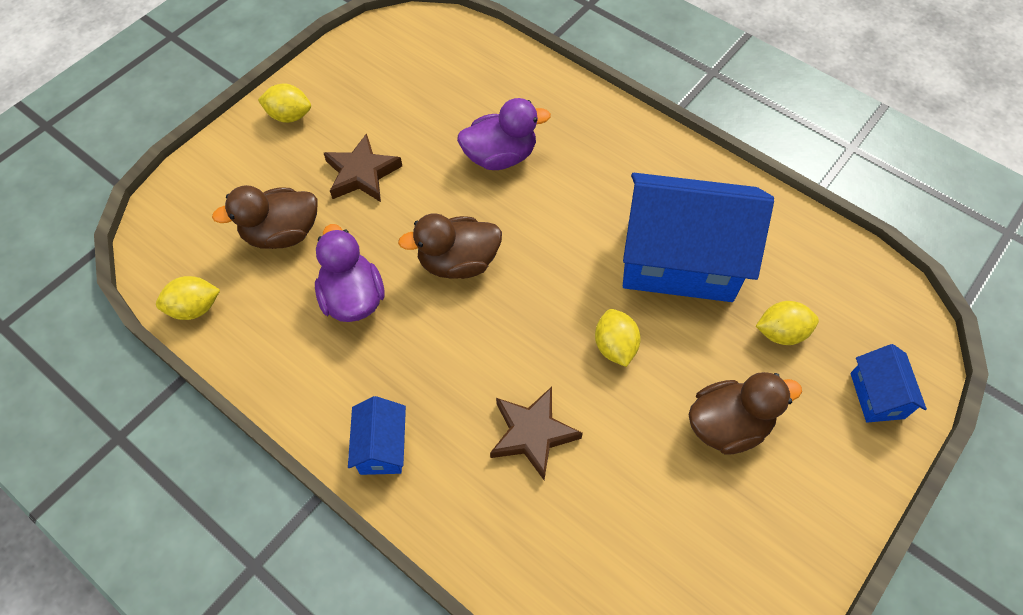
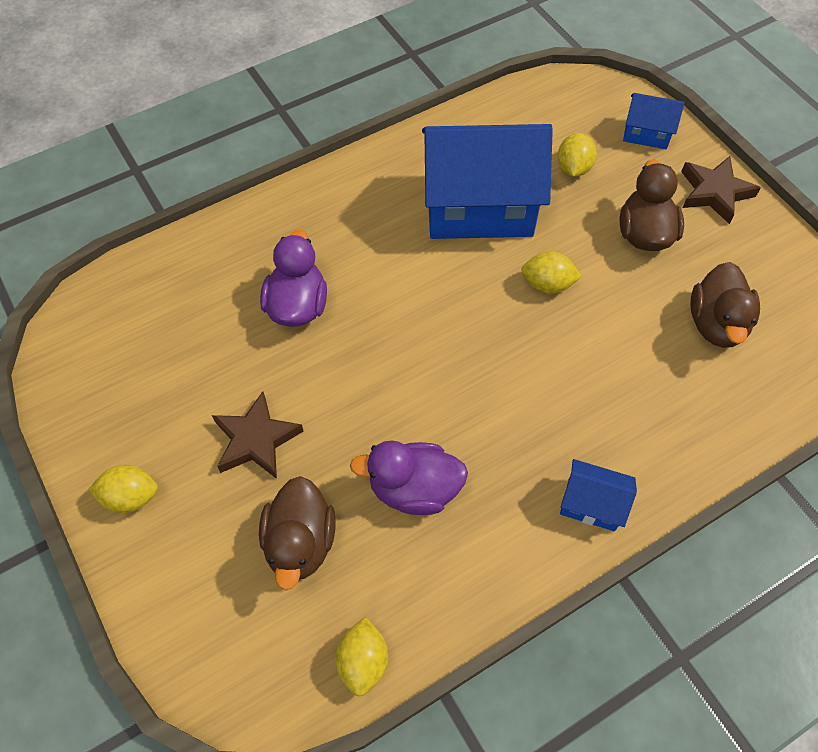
camera: 70 degrees left, 0 degrees up
(289, 116) = (131, 497): yellow lemon -> yellow lemon turned 60 degrees clockwise
(458, 262) = (410, 380): brown duck -> brown duck (716, 324)
(532, 434) = (613, 374): brown star -> brown star (714, 192)
(679, 261) = (479, 208): blue house -> blue house turned 60 degrees clockwise

